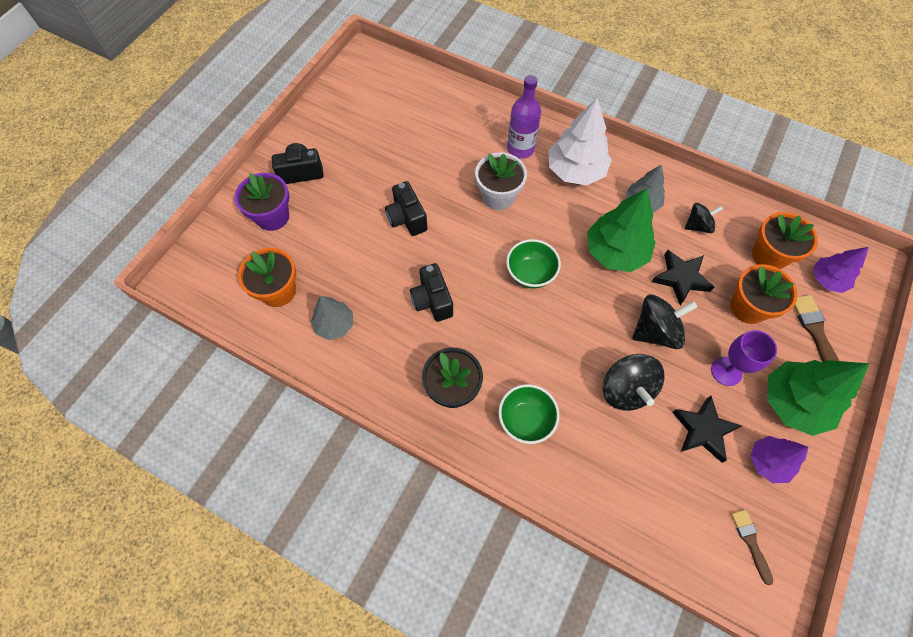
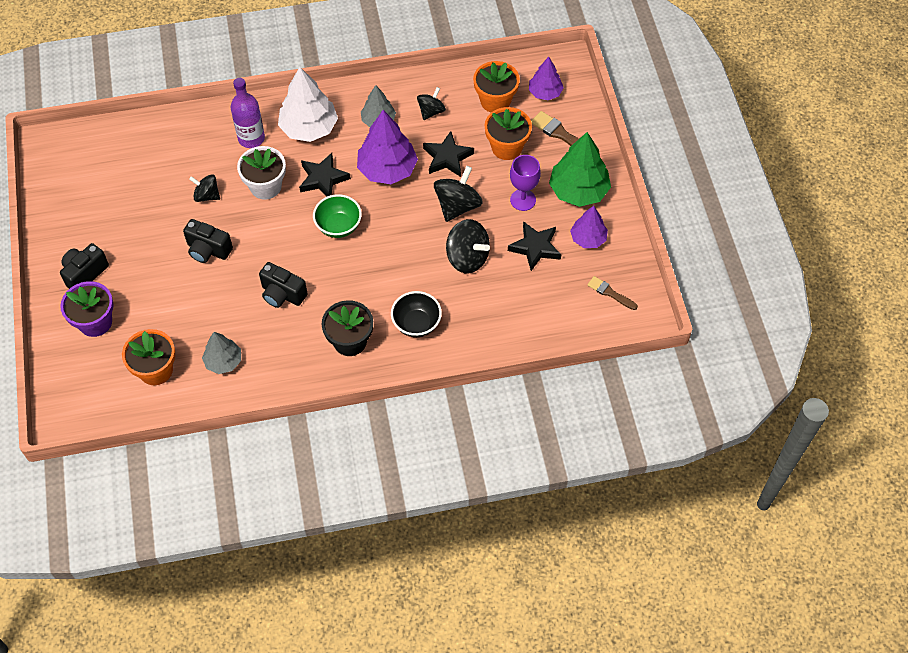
camera: 40 degrees left, 5 degrees down
(445, 172) = (207, 195): none -> black spinning top
(526, 420) = (416, 324): green bowl -> black bowl
(551, 222) = (323, 179): none -> black star
(615, 252) = (387, 169): green tree -> purple tree

